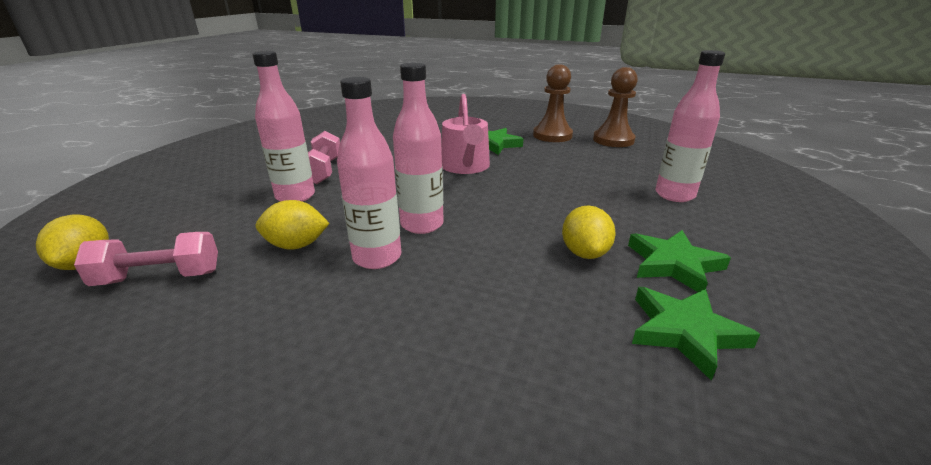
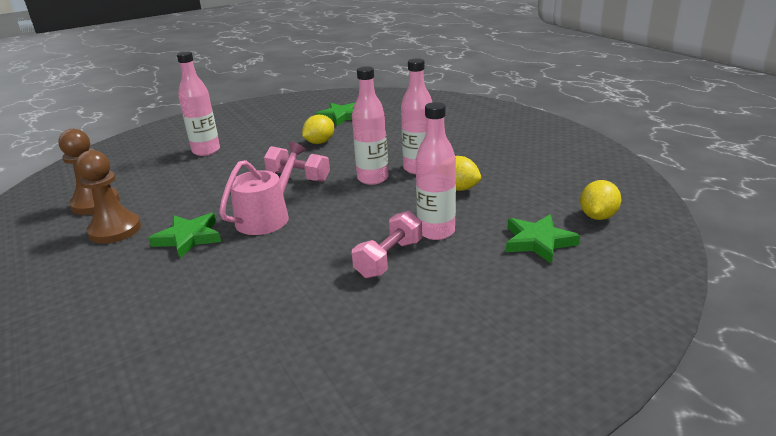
camera: 140 degrees left, 0 degrees up
(159, 277) = (544, 192): pink dumbbell -> pink dumbbell (298, 176)
(673, 264) = (296, 129): green star -> green star (538, 242)

